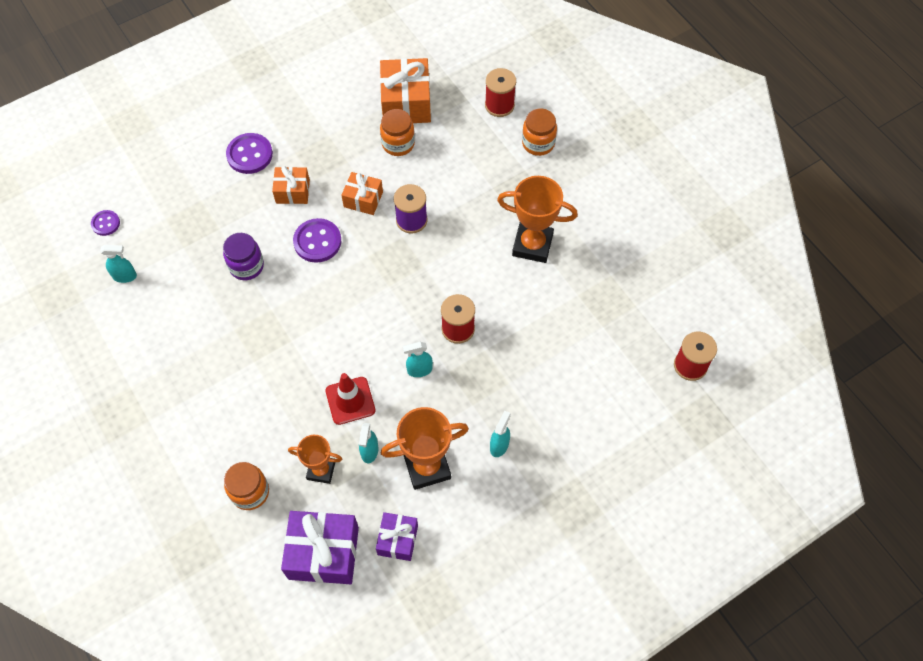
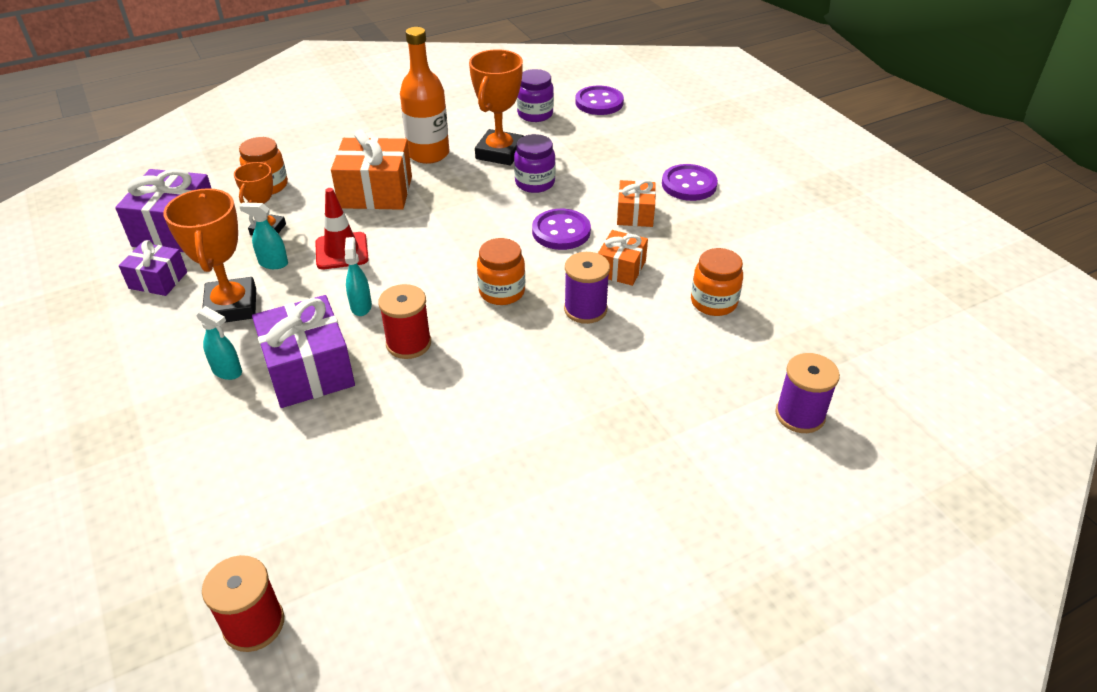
camera: 95 degrees right, 20 degrees down
(106, 223) = (599, 102): purple button -> purple button, size x1.69
(125, 276) = (535, 114): turquoise spray bottle -> purple jar
(195, 359) = (428, 154): none -> orange bottle
(406, 103) = (788, 313): orange gift -> orange gift (376, 192)
(492, 389) = (309, 370): none -> purple gift
(499, 105) = (800, 415): red spool -> purple spool
(532, 245) = (529, 432): orange trophy -> orange trophy (499, 153)
(538, 143) = (726, 458): orange jar -> orange jar (502, 292)

